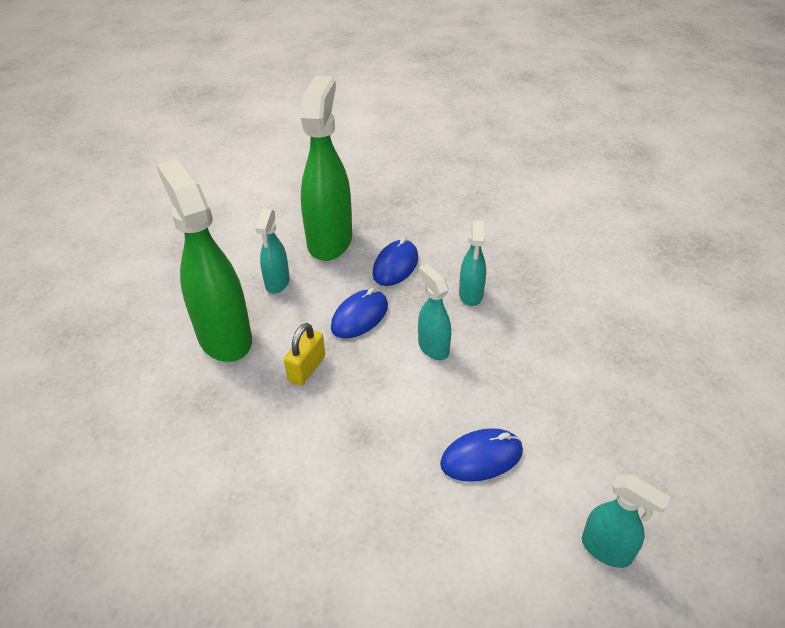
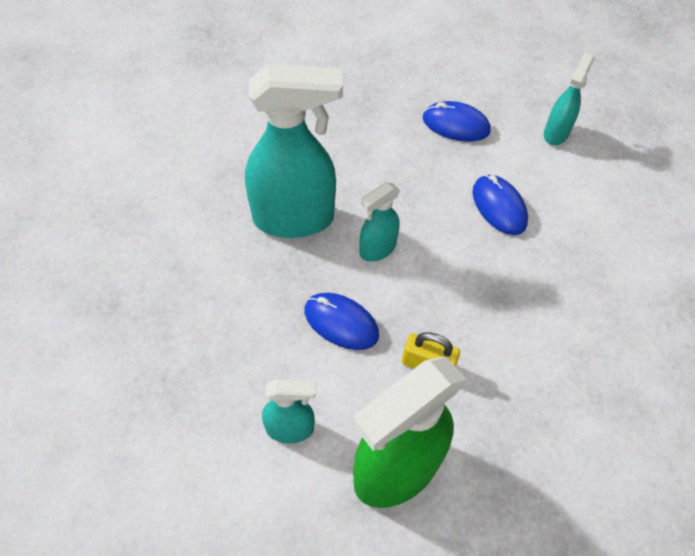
camera: 100 degrees left, 15 degrees up
(330, 241) = (200, 378): green spray bottle -> none
(395, 266) = (248, 295): blue mouse -> blue mouse (456, 125)
(471, 295) = (294, 218): turquoise spray bottle -> turquoise spray bottle, size x1.99

